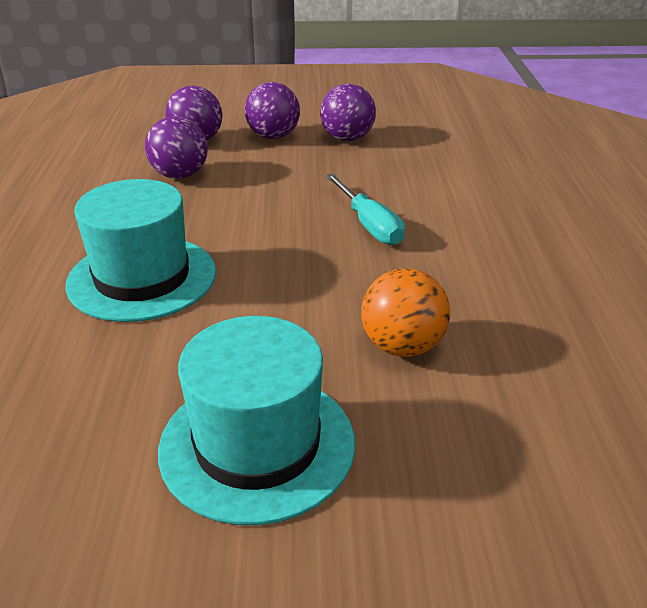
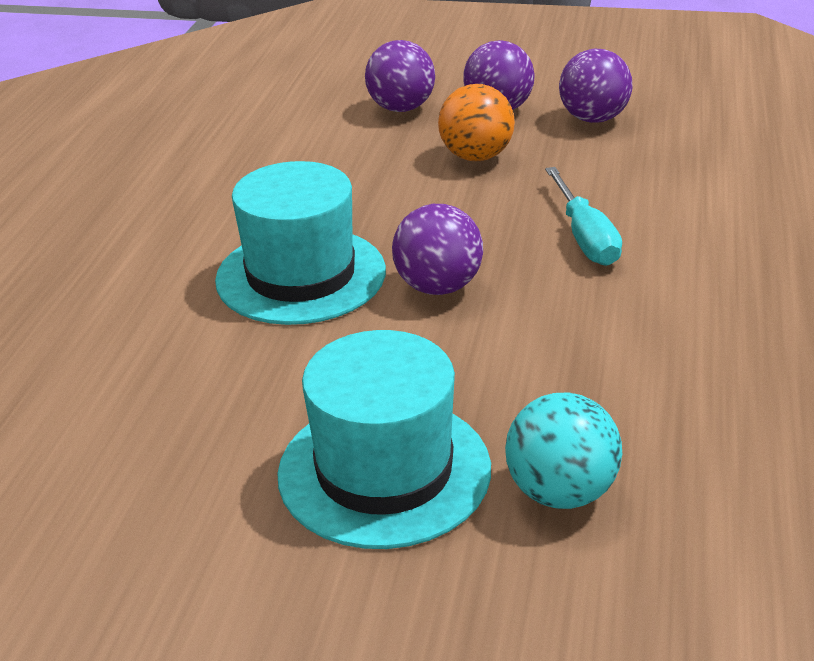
camera: 15 degrees right, 0 degrees up
(180, 175) = (370, 153): purple ball -> purple ball (438, 287)
(402, 346) = (578, 387): orange ball -> orange ball (476, 156)
(418, 441) = (560, 492): none -> turquoise ball

